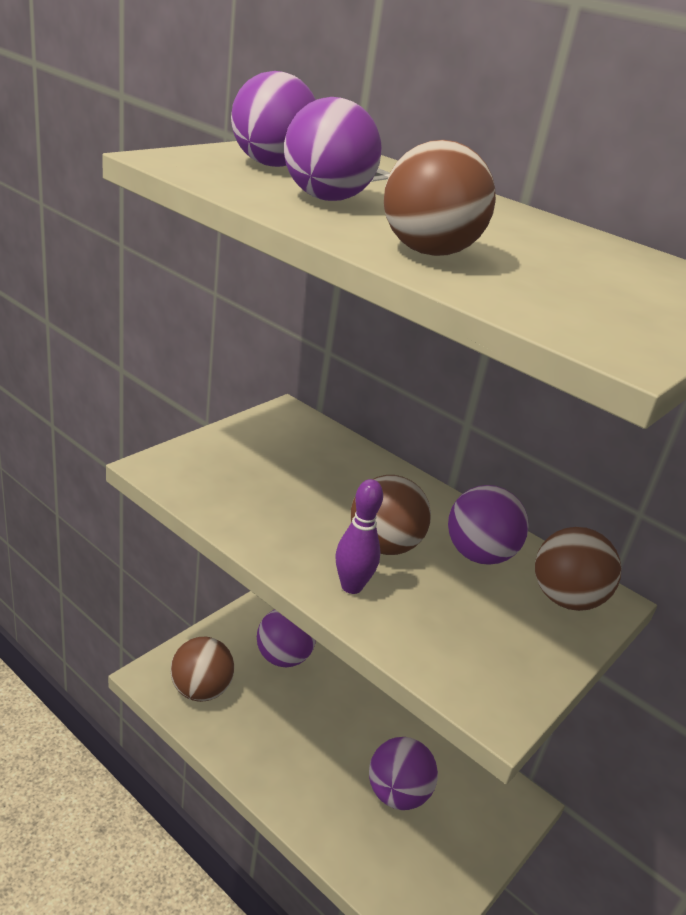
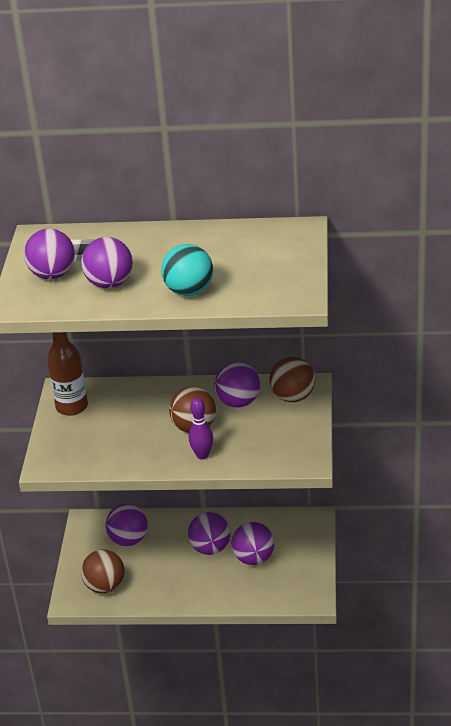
camera: 30 degrees left, 5 degrees up
(273, 433) = (72, 407): none -> brown bottle
(359, 738) = (210, 548): none -> purple ball
(428, 252) = (189, 291): brown ball -> turquoise ball

